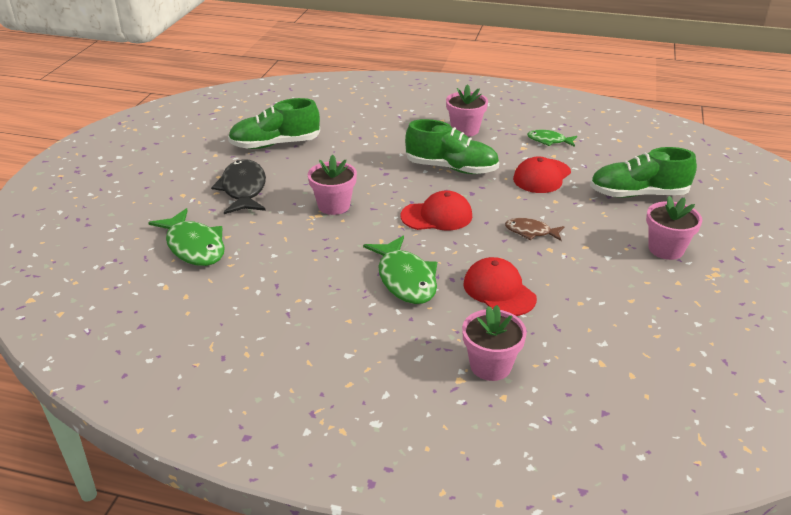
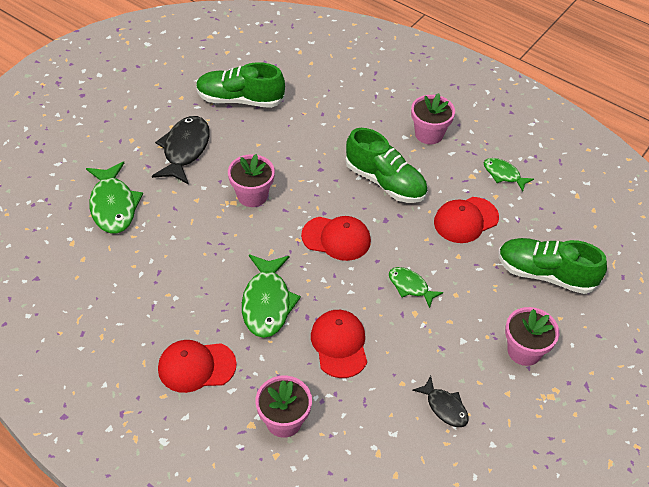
camera: 20 degrees right, 15 degrees up
(368, 349) = (196, 366): none -> red cap
(531, 232) = (410, 286): brown fish -> green fish
(633, 309) = (444, 407): none -> black fish

